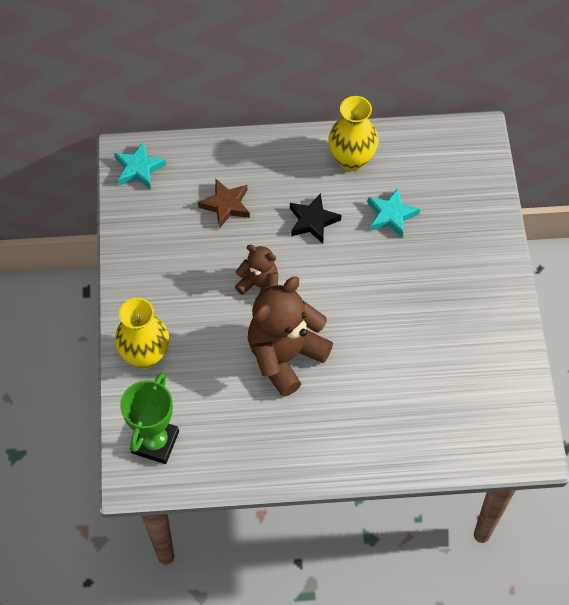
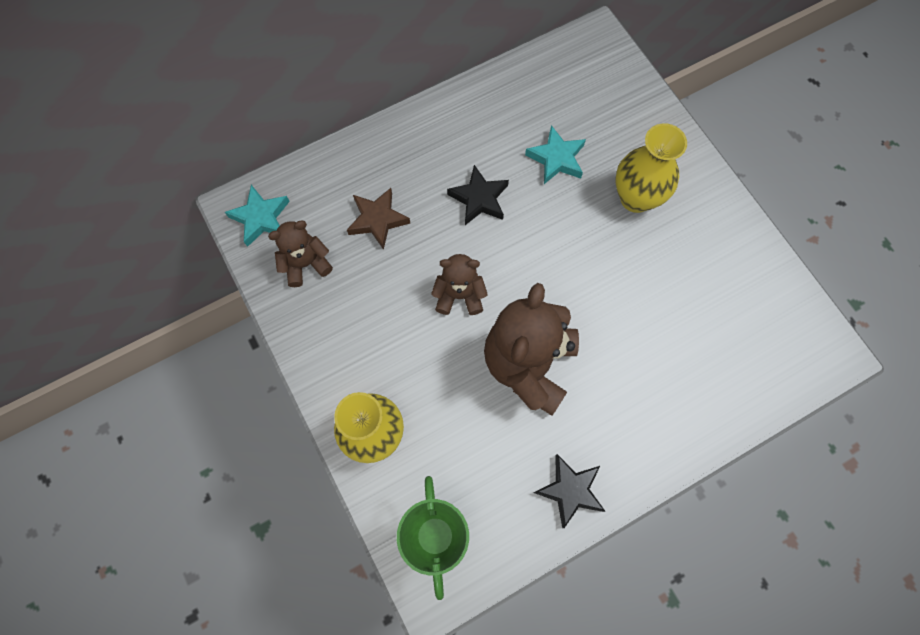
camera: 25 degrees left, 10 degrees up
(155, 215) = (305, 264): none -> brown teddy bear
(268, 455) = (570, 490): none -> black star
(351, 160) = (485, 115): yellow vase -> yellow vase (636, 198)

